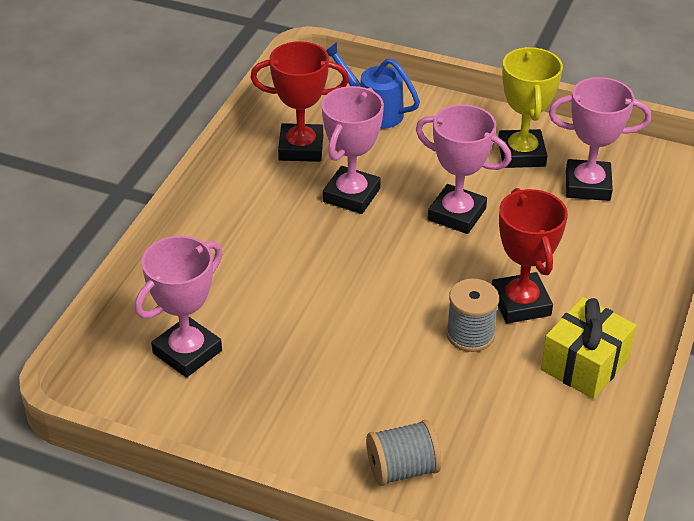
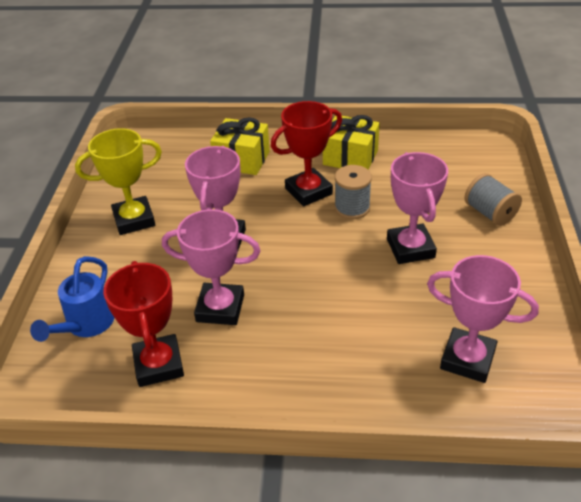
camera: 105 degrees left, 0 degrees up
(587, 185) = (165, 181): pink trophy -> pink trophy (410, 248)
(613, 257) = (242, 160): none -> yellow gift

